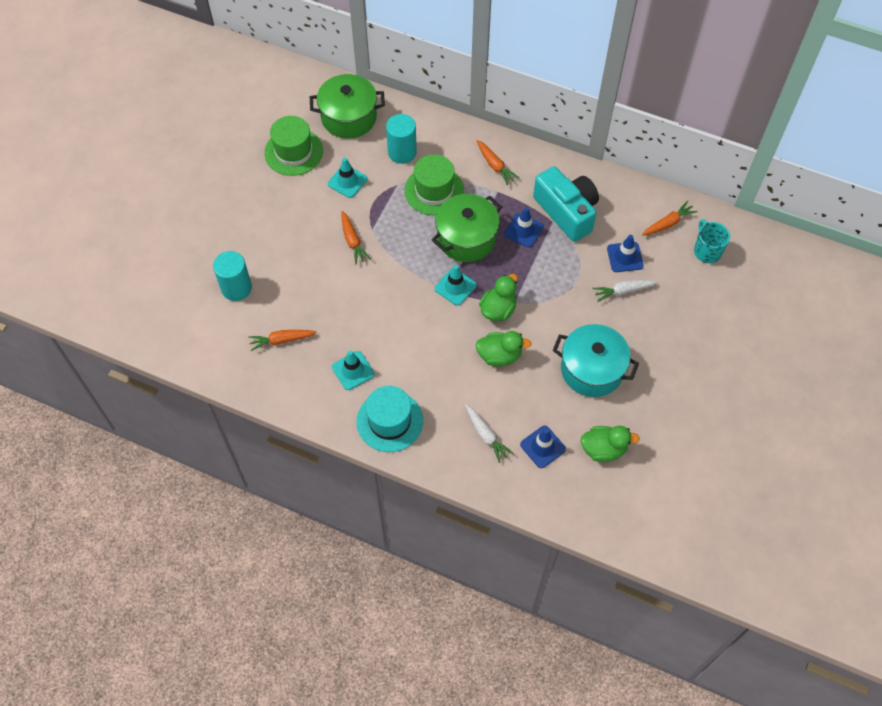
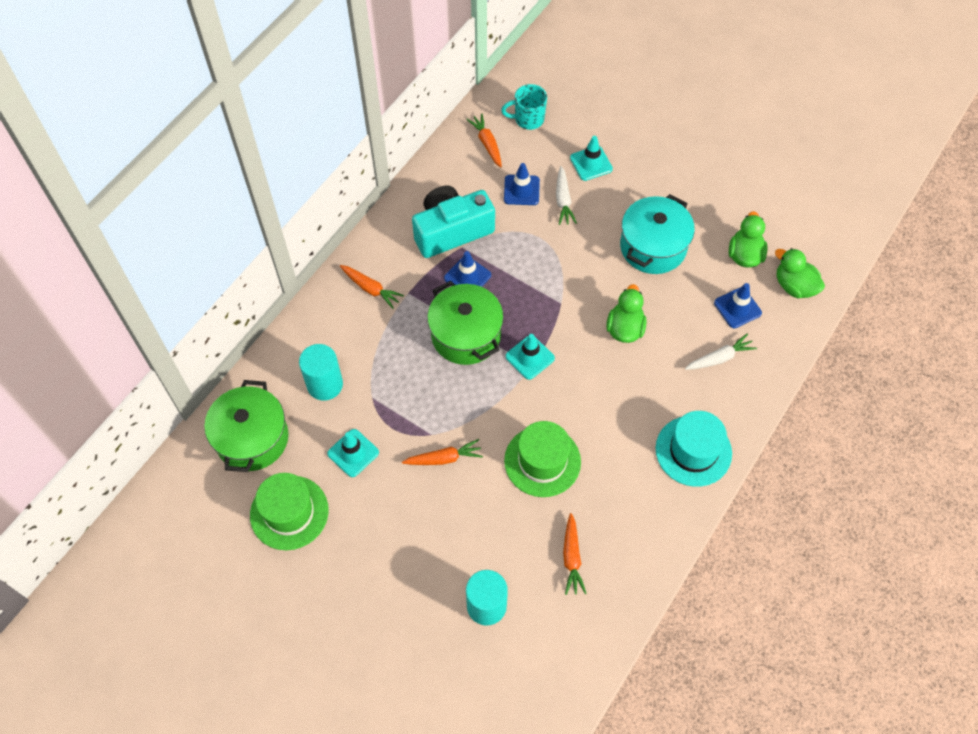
camera: 80 degrees left, 0 degrees up
(353, 370) = (624, 481): turquoise traffic cone -> turquoise traffic cone (591, 163)
(434, 190) = (391, 358): green hat -> green hat (542, 461)
(495, 165) = (371, 289): orange carrot -> orange carrot turned 60 degrees clockwise
(498, 309) = (566, 319): green duck -> green duck (794, 286)

